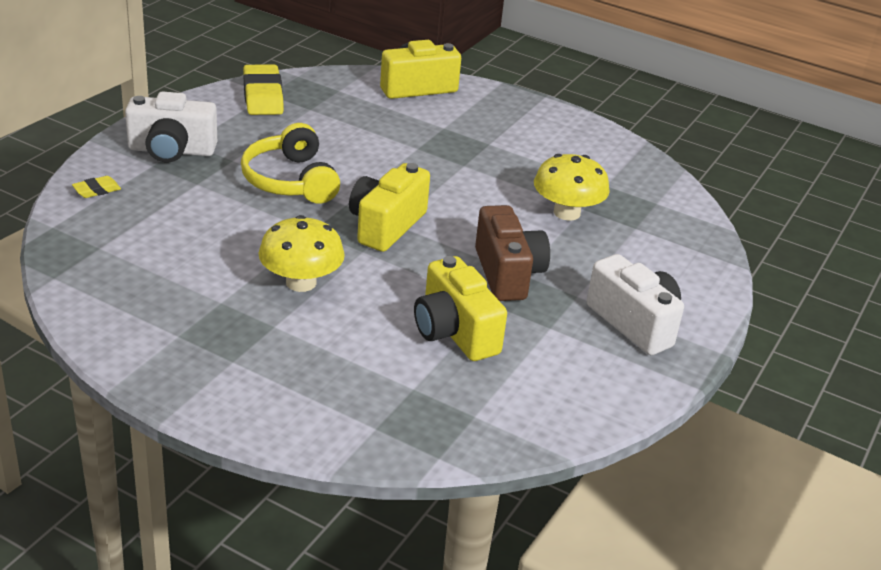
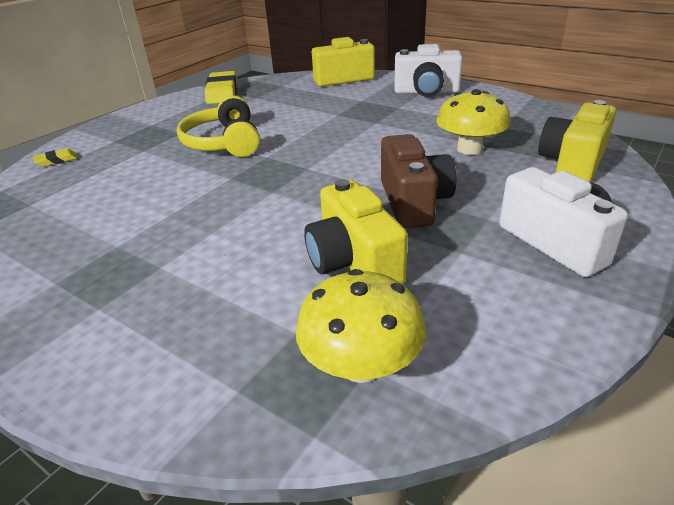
camera: 10 degrees right, 0 degrees up
(171, 150) = (134, 130): white camera -> white camera (426, 92)
(301, 282) = (203, 222): yellow mushroom -> yellow mushroom (361, 365)
(386, 226) = (299, 170): yellow camera -> yellow camera (572, 164)

